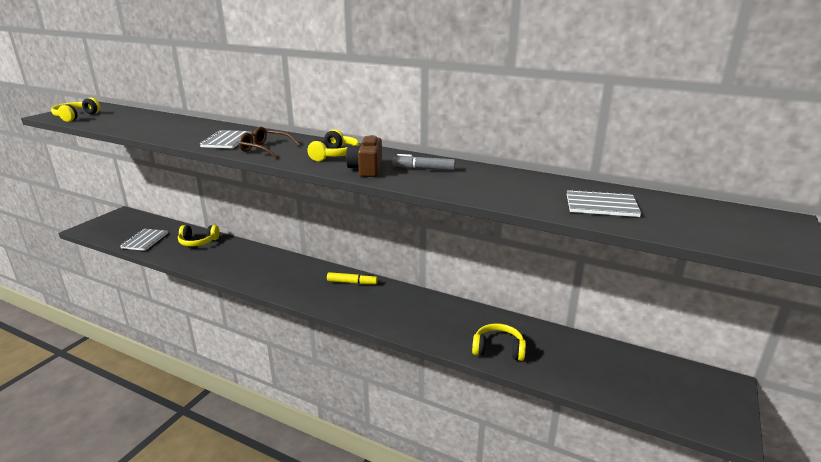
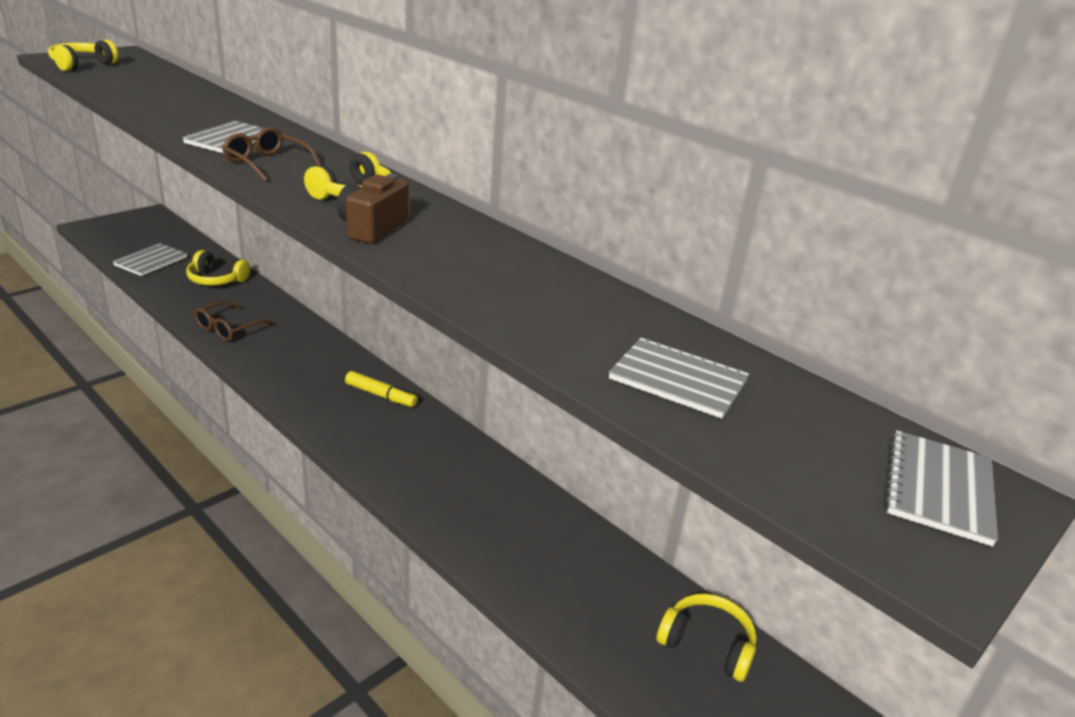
camera: 15 degrees right, 5 degrees up
(228, 268) = (228, 328): none -> brown glasses
(423, 169) = (460, 246): grey marker -> none
(498, 349) = (522, 566): yellow headphones -> yellow headphones (707, 644)
(758, 223) = (938, 489): none -> grey notebook

